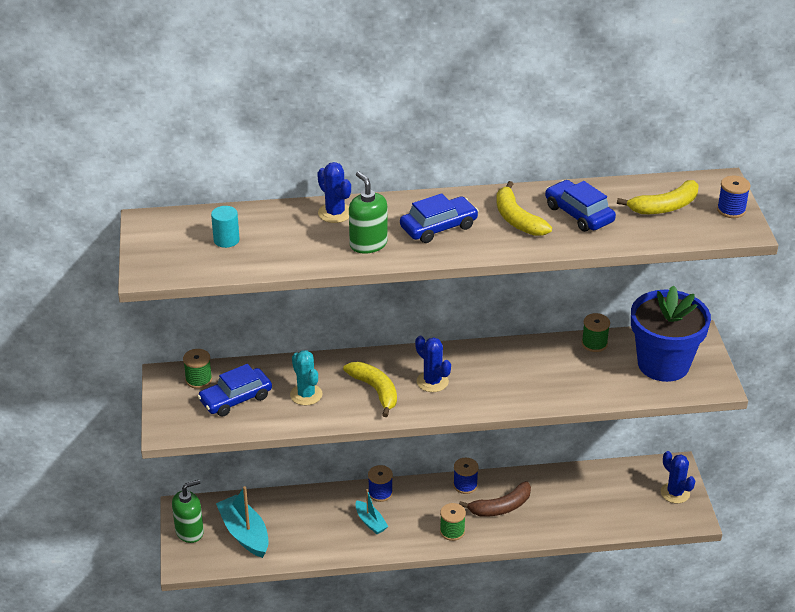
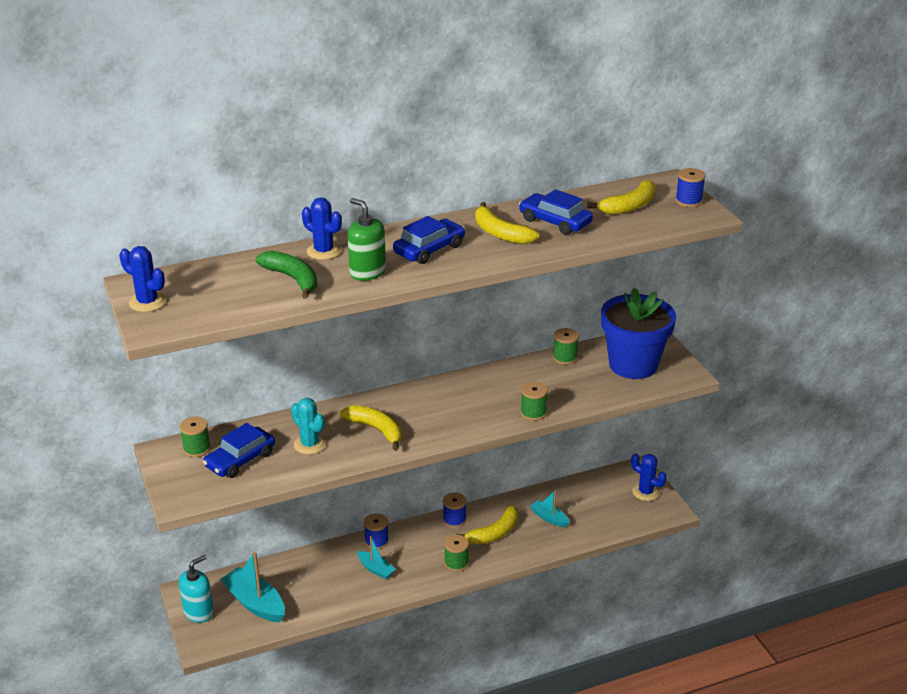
camera: 15 degrees left, 5 degrees down
(189, 532) = (199, 612): green soap dispenser -> turquoise soap dispenser
(226, 240) = (223, 288): turquoise cylinder -> none
(294, 240) = (292, 279): none -> green banana
(432, 382) = (428, 413): blue cactus -> blue cactus (147, 302)
(501, 507) = (494, 533): brown banana -> yellow banana
(538, 400) = (533, 413): none -> green spool
(563, 502) = (549, 518): none -> turquoise boat

